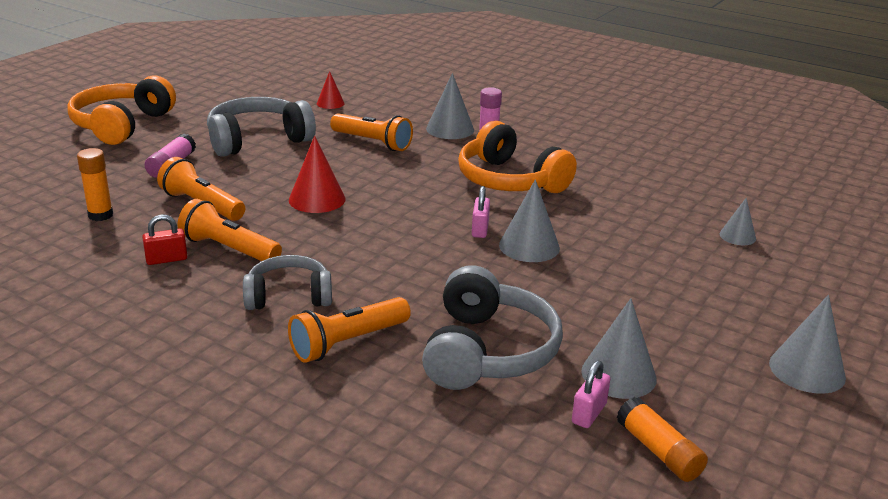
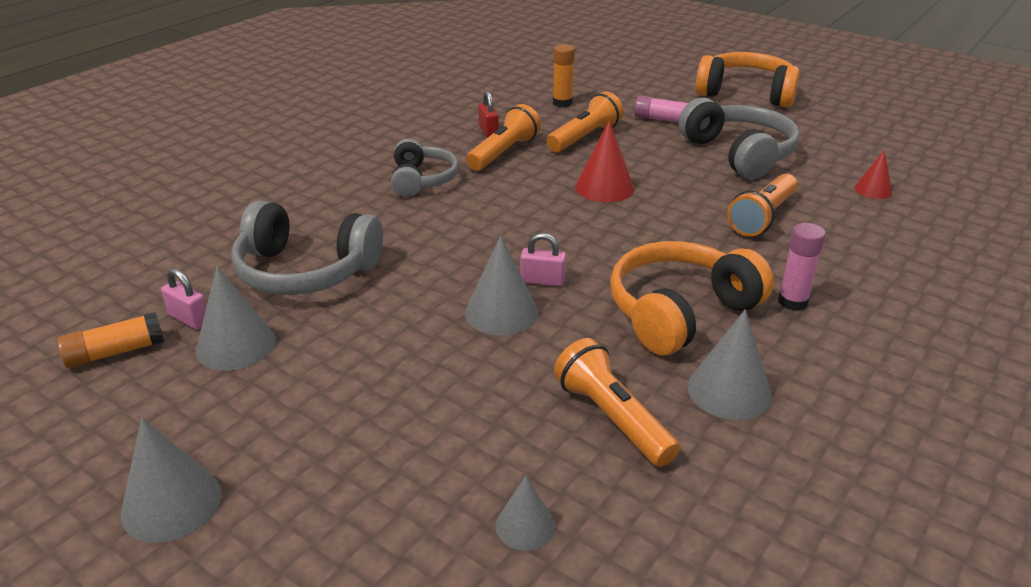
camera: 95 degrees right, 5 degrees up
(348, 342) = (345, 206): orange flashlight -> orange flashlight (612, 418)
(450, 129) = (835, 273): grey cone -> grey cone (729, 391)

